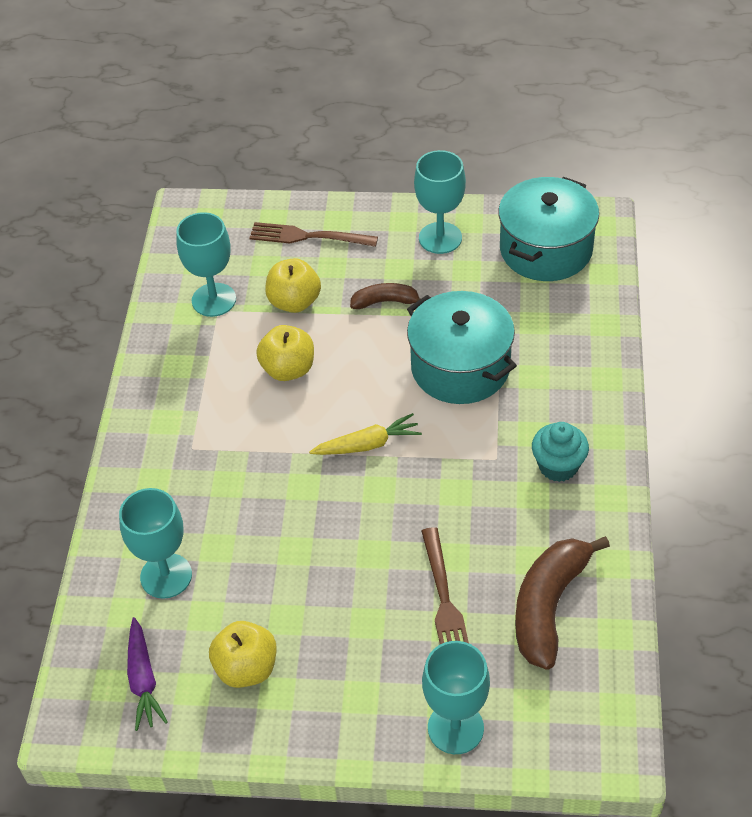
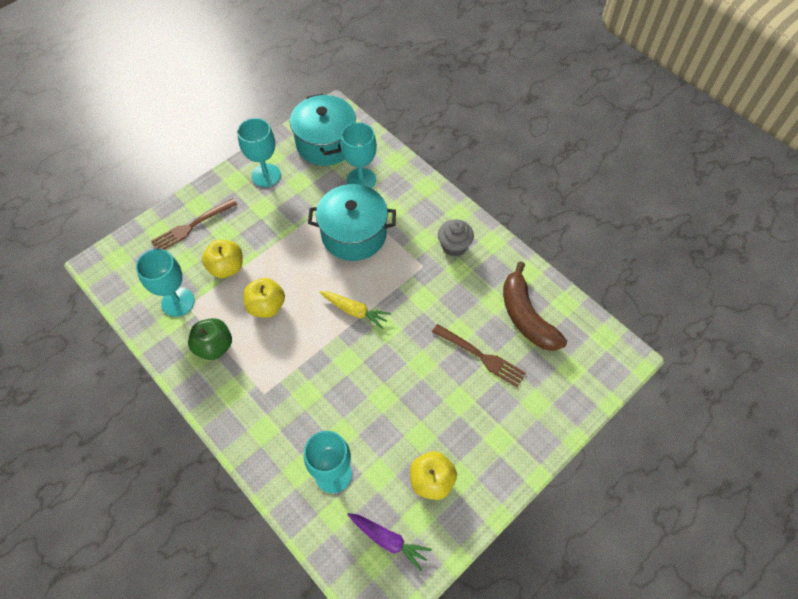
camera: 50 degrees left, 10 degrees up
(198, 367) = (214, 346): none -> green apple
(368, 444) = (355, 311): yellow carrot -> yellow carrot turned 90 degrees clockwise
(385, 301) = (276, 230): brown banana -> none
(455, 728) = (555, 412): turquoise goblet -> turquoise goblet (361, 180)
(558, 466) = (454, 246): turquoise cupcake -> grey cupcake

